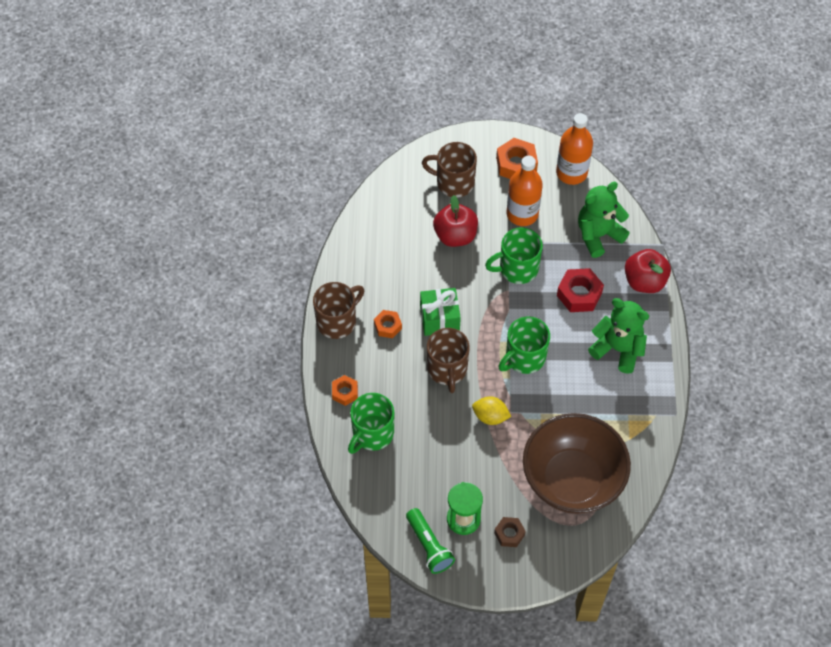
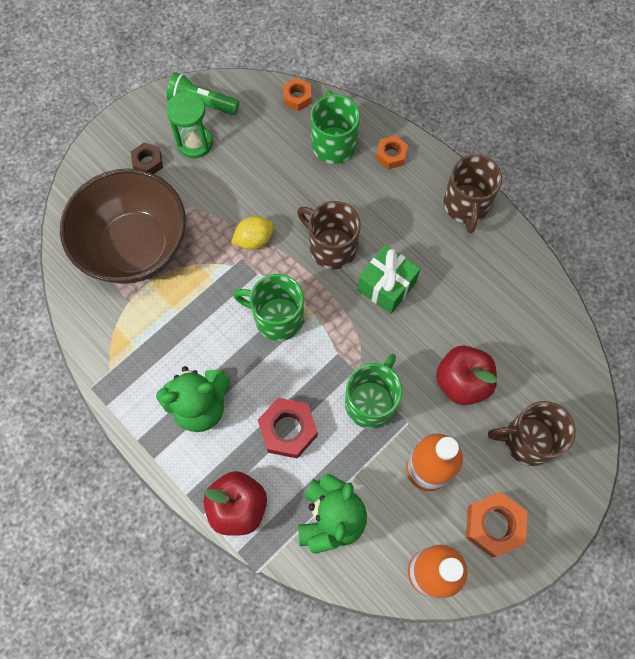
camera: 135 degrees right, 10 degrees up
(388, 326) = (421, 239): orange nut -> orange nut (297, 97)
(454, 182) = (527, 440): brown mug -> brown mug turned 150 degrees counterclockwise
(524, 358) = (277, 318): green mug -> green mug turned 75 degrees counterclockwise

